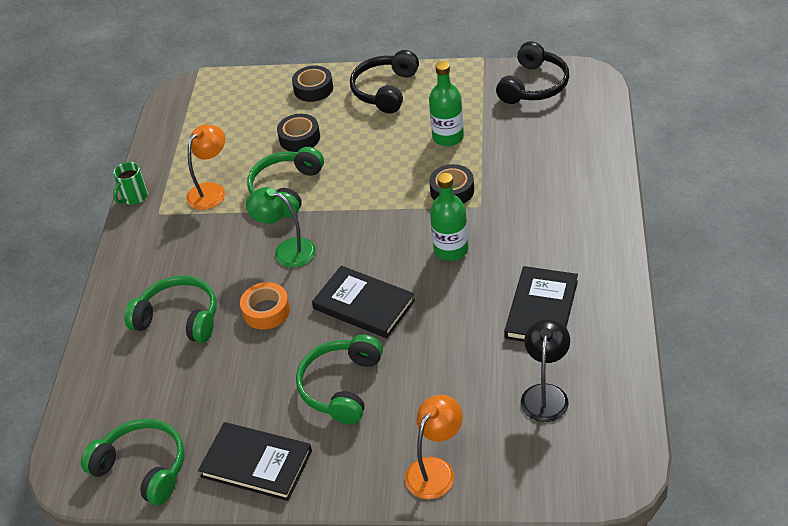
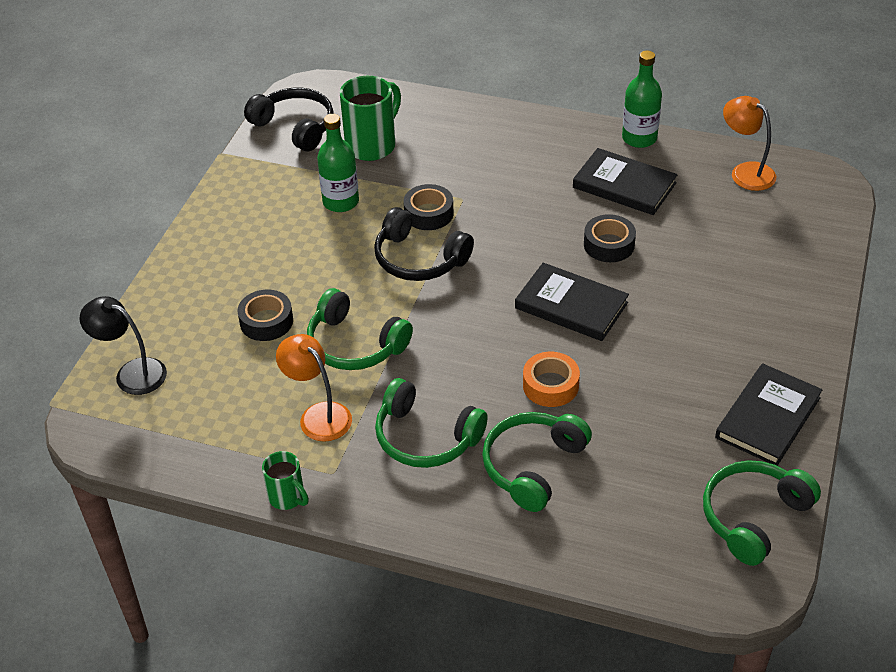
camera: 80 degrees left, 0 degrees up
(287, 250) = (460, 356): green lamp -> none
(313, 89) = (179, 297): black tape -> black tape (609, 245)
(341, 386) = (680, 338): green headphones -> green headphones (425, 437)
(364, 305) = (571, 305): black book -> black book turned 75 degrees clockwise
(385, 90) = (225, 236): black headphones -> black headphones (419, 259)
(435, 470) = (801, 288): orange lamp -> orange lamp (745, 172)
(451, 250) = (518, 229): green bottle -> green bottle (639, 138)
(529, 135) = (372, 145): none -> green mug
(545, 394) = (729, 203): black lamp -> black lamp (132, 373)

